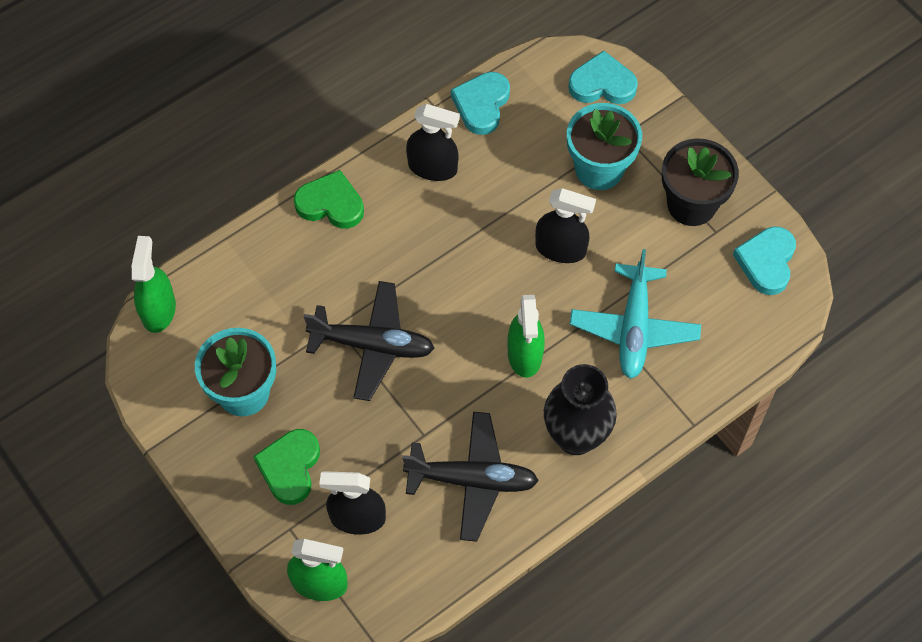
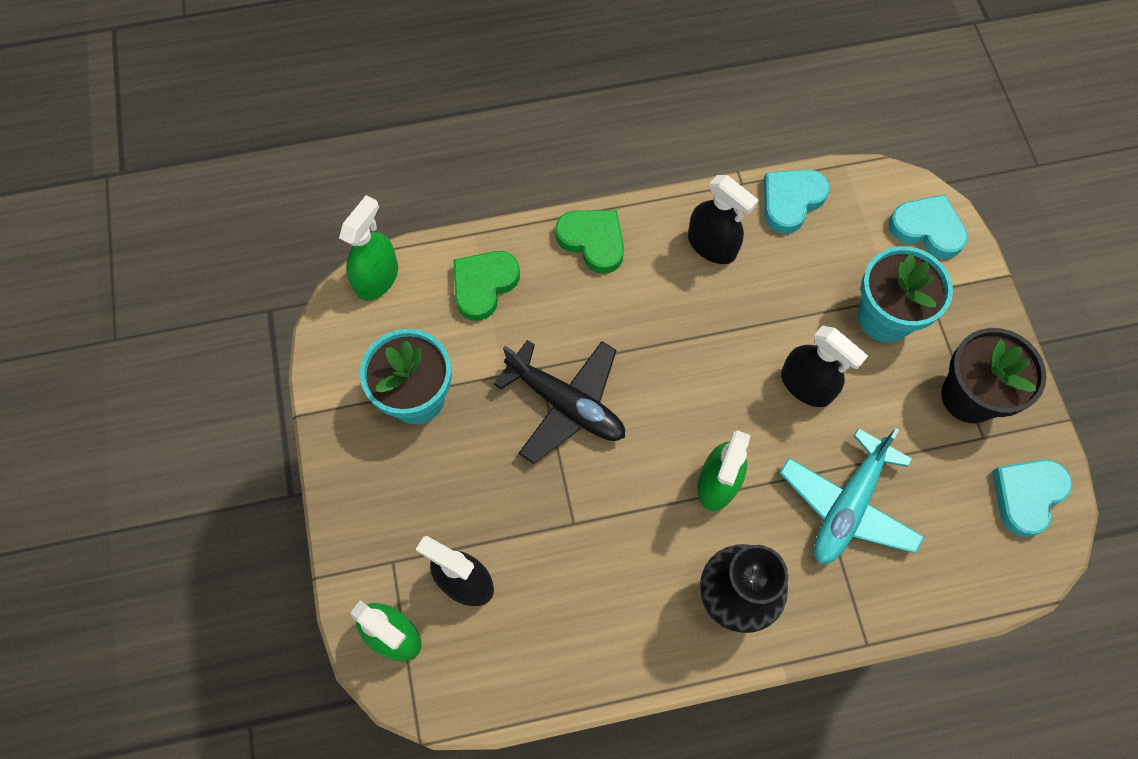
camera: 25 degrees right, 5 degrees up
(290, 467) = (424, 497): green heart -> green heart (484, 285)
(472, 480) = (600, 596): black plane -> none

